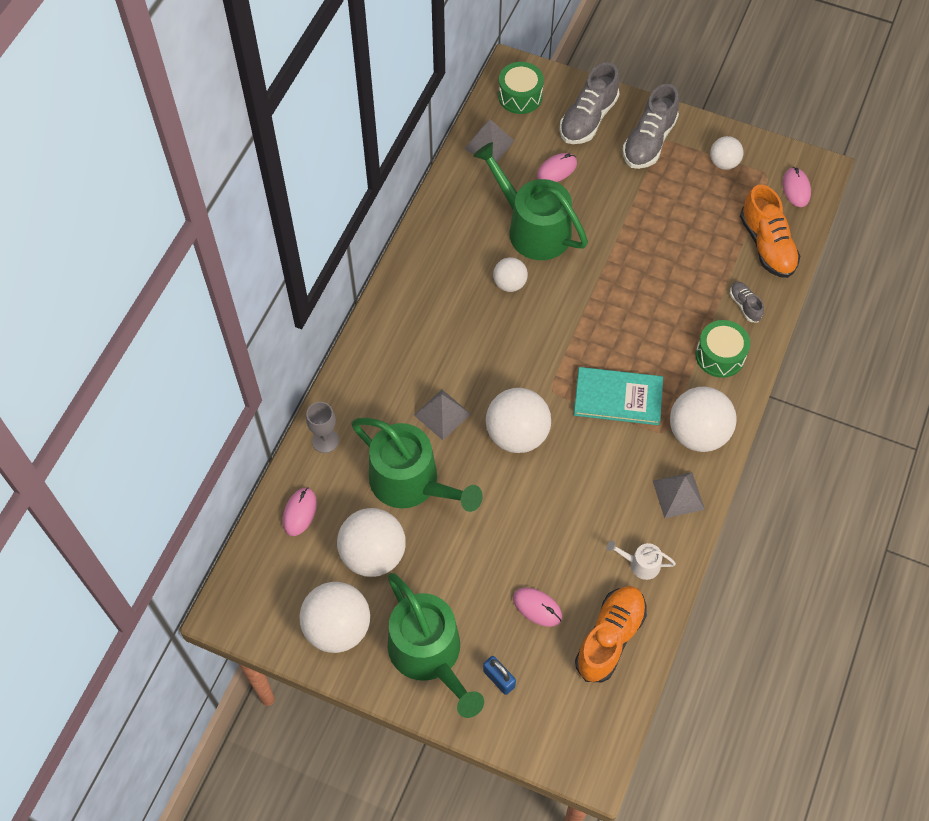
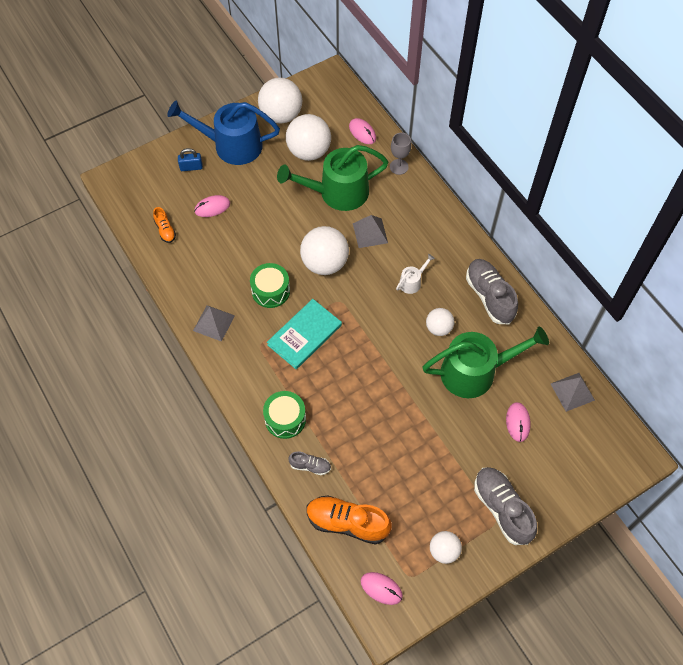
camera: 125 degrees right, 0 degrees up
(429, 654) = (232, 145): green watering can -> blue watering can
(520, 96) = (608, 444): green drum -> green drum (270, 291)
(588, 119) = (554, 479): grey shoe -> grey shoe (489, 296)
(610, 638) = (165, 230): orange shoe -> orange shoe, size x0.51
(641, 564) = (191, 273): white watering can -> white watering can (412, 282)
(697, 433) = (243, 363): white ball -> none

